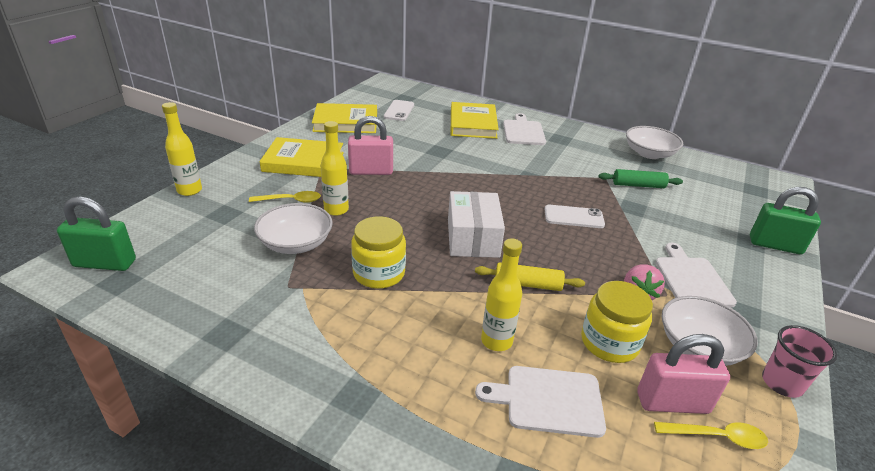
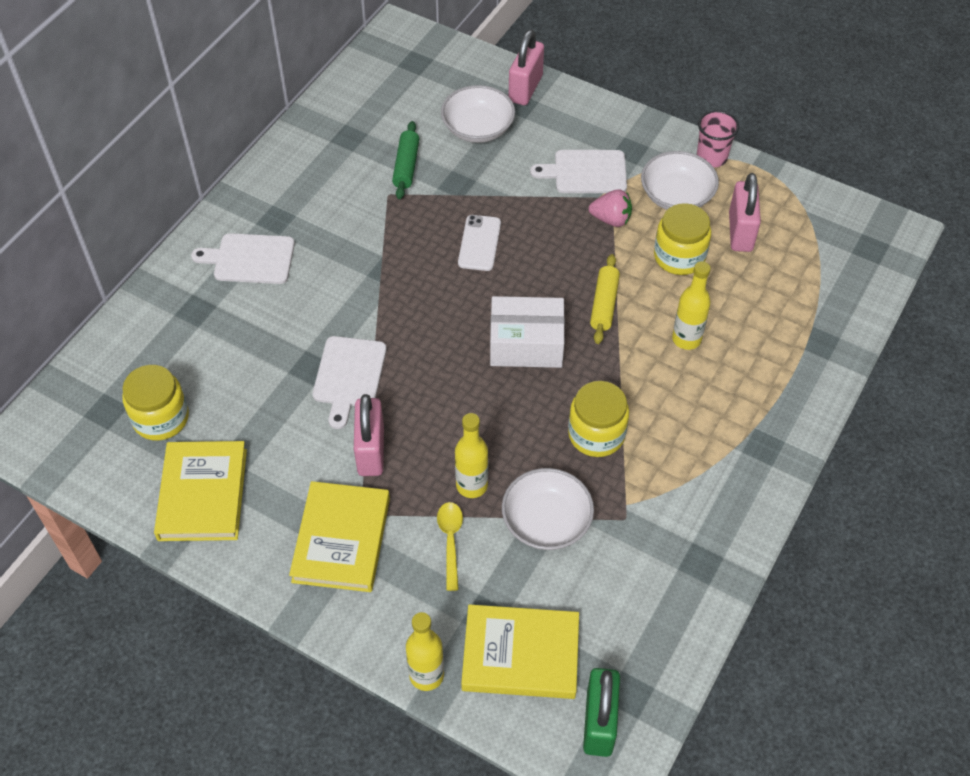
camera: 85 degrees left, 20 degrees up
(399, 111) = (161, 418): white phone -> yellow jar
(473, 124) = (219, 319): yellow book -> yellow book (520, 655)
(548, 400) = (748, 311): white cutting board -> white cutting board (349, 376)
(649, 154) = (323, 133): white bowl -> white bowl (478, 128)
(717, 437) = (769, 215): yellow spoon -> none
(775, 245) = (525, 88): green padlock -> pink padlock

